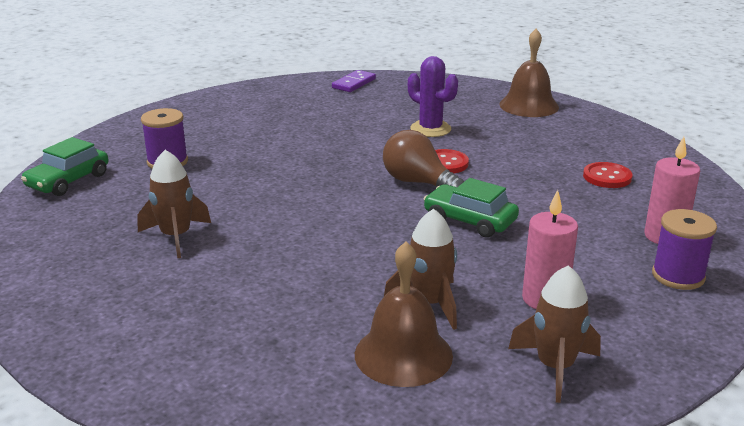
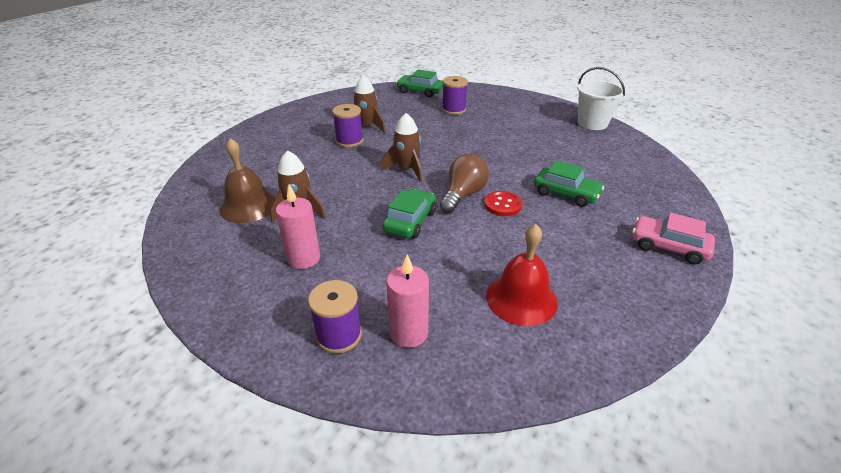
camera: 80 degrees right, 10 degrees up
(221, 255) = (349, 141): none -> purple spool
(274, 89) = (592, 123): none -> white bucket
(354, 83) = (634, 151): purple domino -> none
(430, 129) = (566, 193): purple cactus -> green car
(529, 105) = (668, 246): brown bell -> pink car
(555, 367) = (225, 263): brown rocket -> brown rocket (407, 169)
(607, 177) = (521, 299): red button -> red bell

